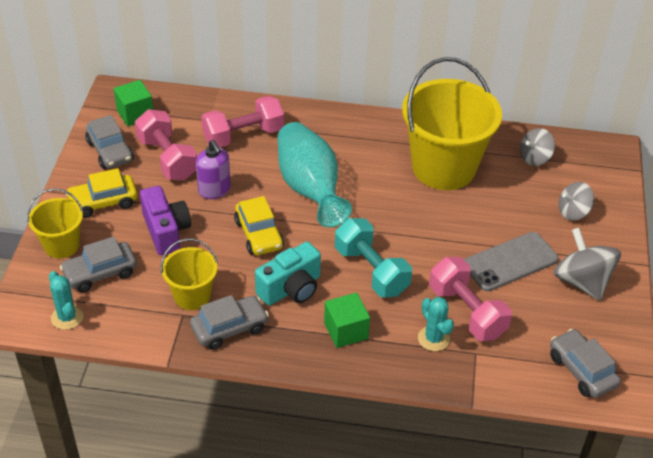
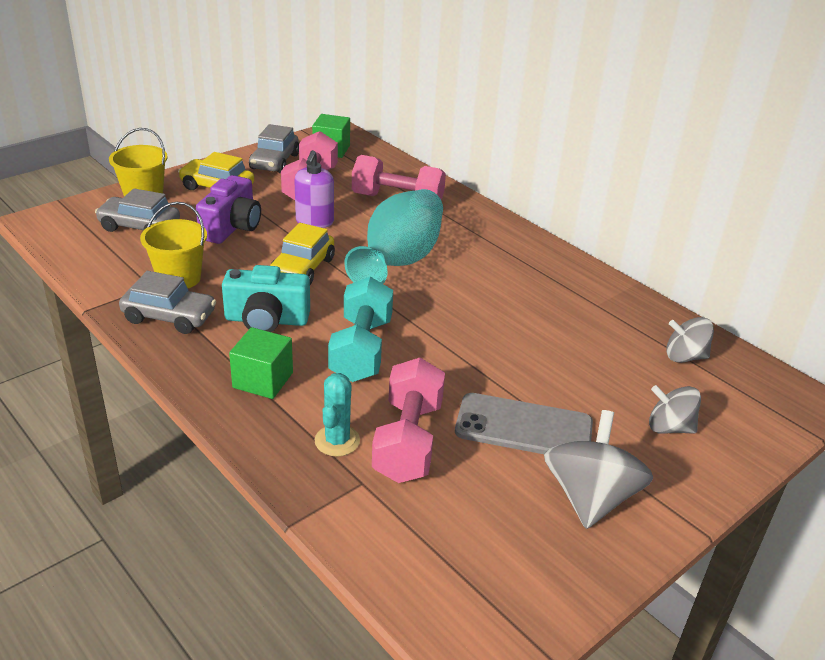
camera: 40 degrees right, 10 degrees down
(67, 317) = (70, 239): turquoise cactus -> none
(443, 168) = (561, 312): yellow bucket -> none
(582, 370) = (464, 585): grey car -> none

